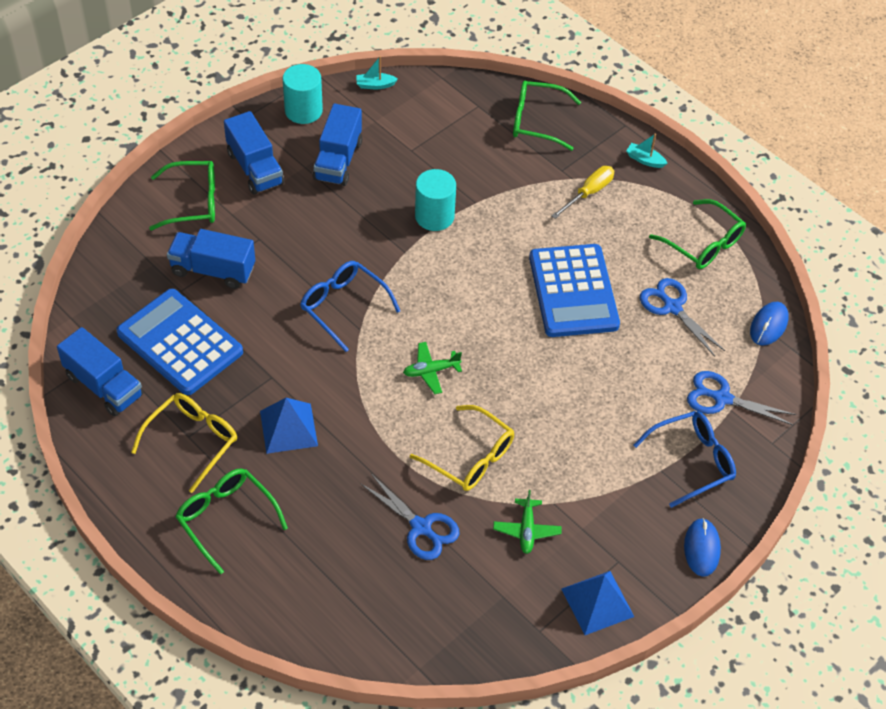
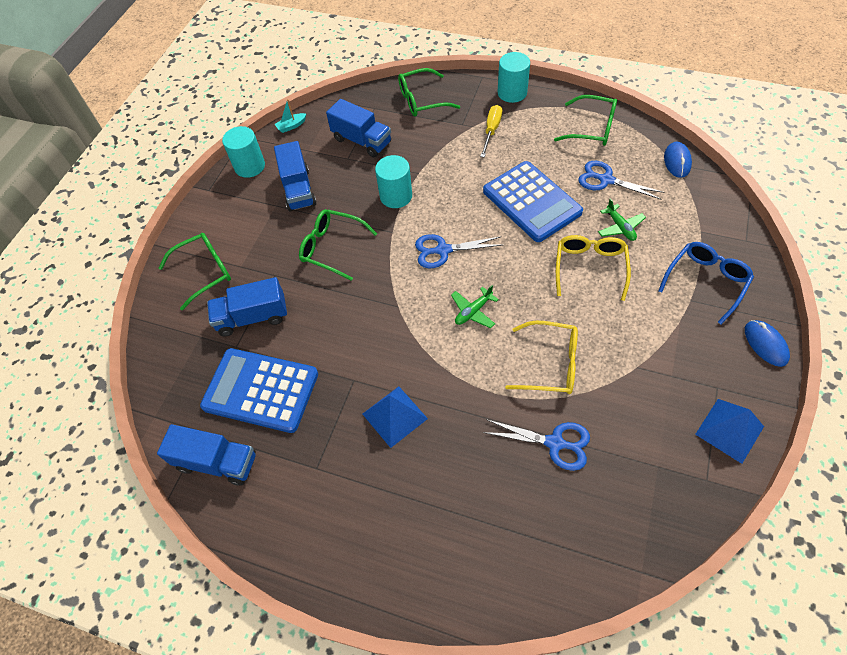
camera: 20 degrees left, 5 degrees up
(192, 441) = (322, 470): yellow glasses -> yellow glasses (590, 267)
(226, 518) = (393, 526): green glasses -> green glasses (332, 248)
(255, 168) = (238, 224): blue truck -> blue truck (362, 141)
(343, 306) = (373, 295): blue glasses -> none
(526, 530) = (634, 400): green plane -> green plane (620, 227)
(645, 160) = (512, 93): turquoise boat -> turquoise cylinder
(722, 398) = (688, 226): blue scissors -> blue scissors (443, 250)

